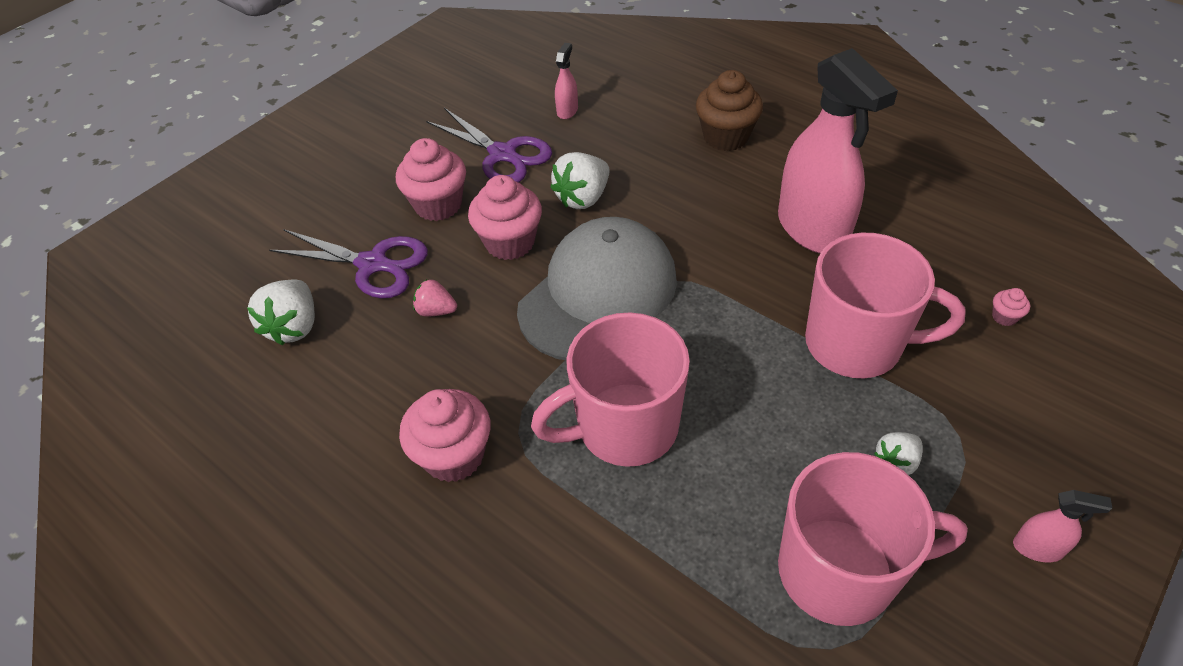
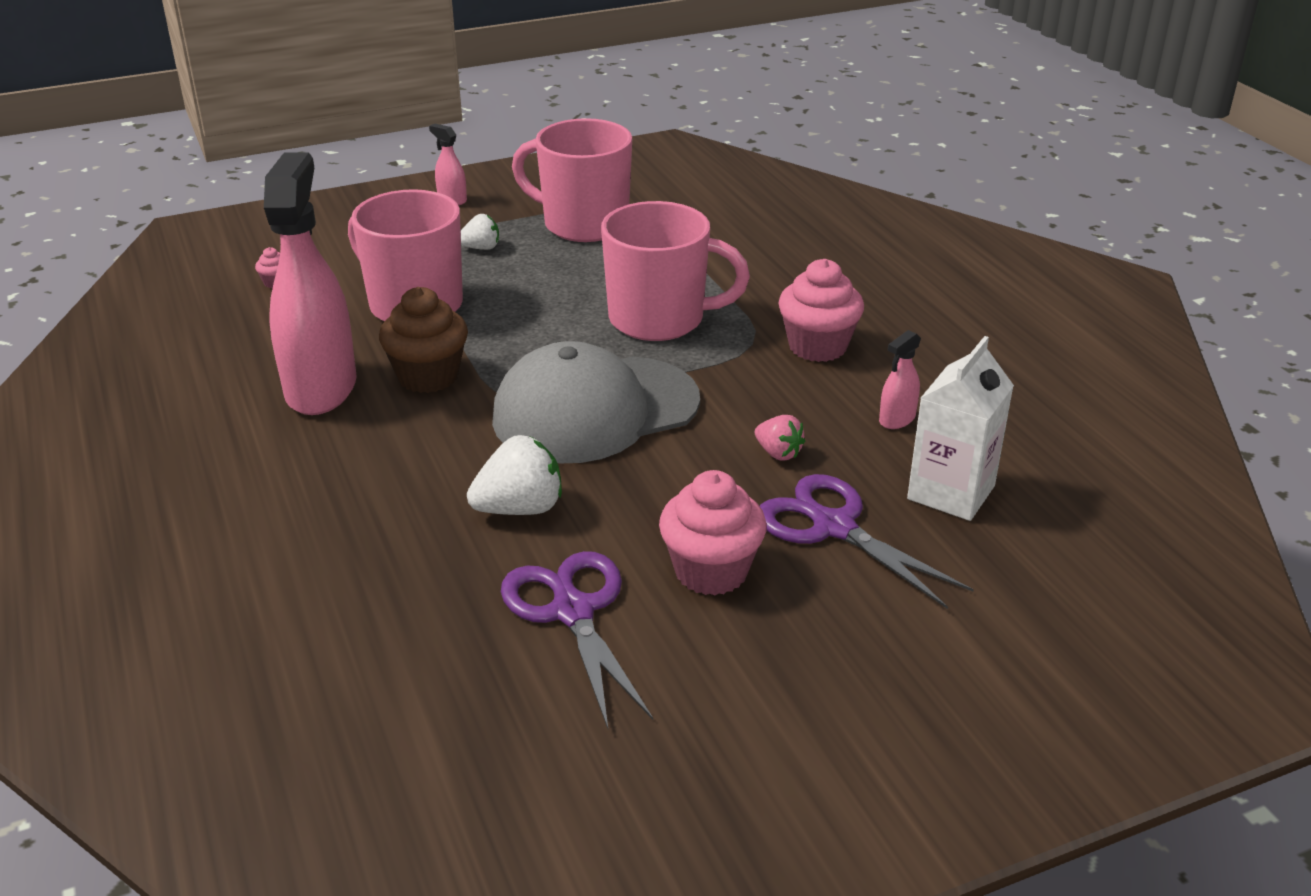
camera: 155 degrees left, 15 degrees down
(294, 326) = (951, 492): white strawberry -> white carton
(510, 242) = (650, 491): pink cupcake -> none
(567, 111) = (417, 647): pink spray bottle -> pink spray bottle (897, 419)
(726, 137) = (264, 515): brown cupcake -> brown cupcake (428, 376)

